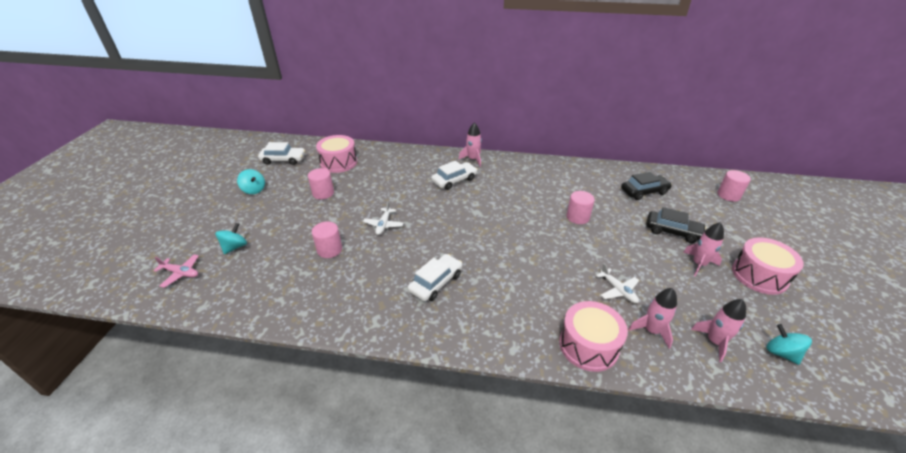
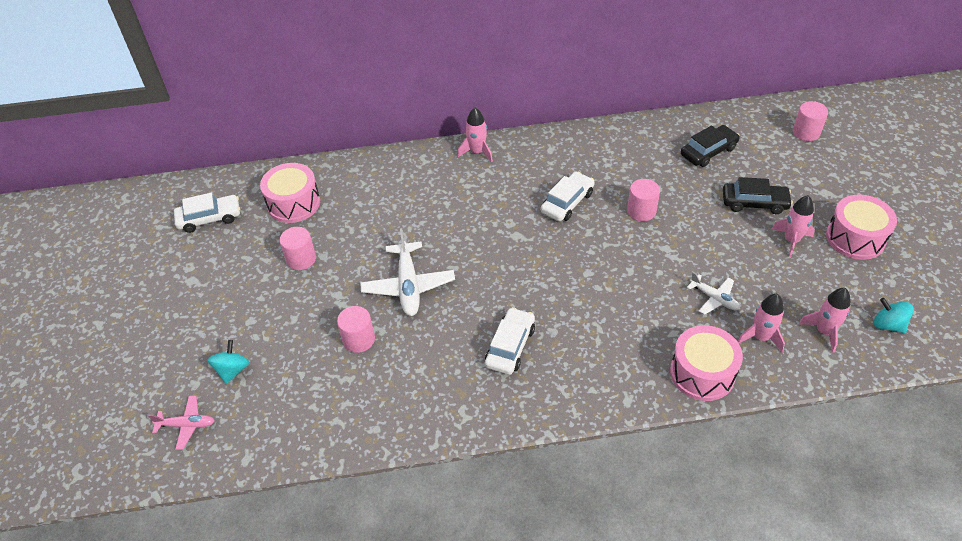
camera: 15 degrees left, 10 degrees up
(254, 190) = (200, 279): turquoise spinning top -> none
(383, 225) = (408, 286): white plane -> white plane, size x1.74
(454, 180) = (467, 193): white car -> white car (567, 202)

